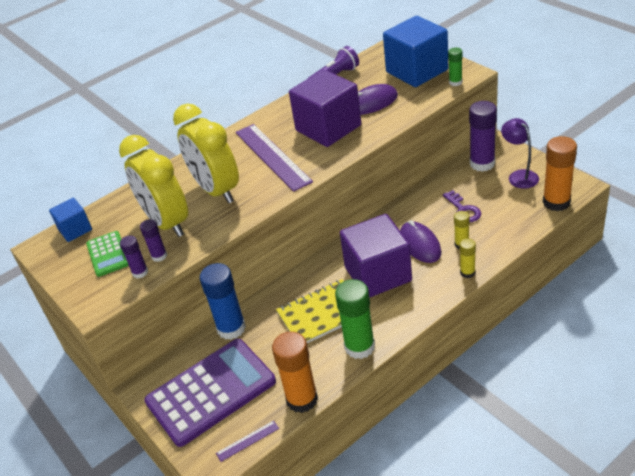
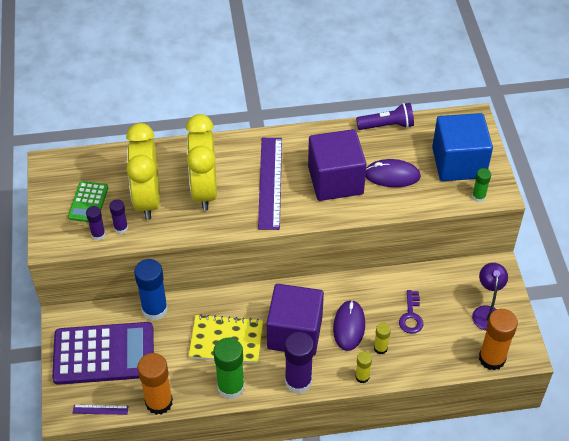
camera: 25 degrees right, 10 degrees up
(75, 229) = (81, 163): blue cube -> none
(482, 163) = (467, 280): purple glue stick -> purple glue stick (298, 381)

